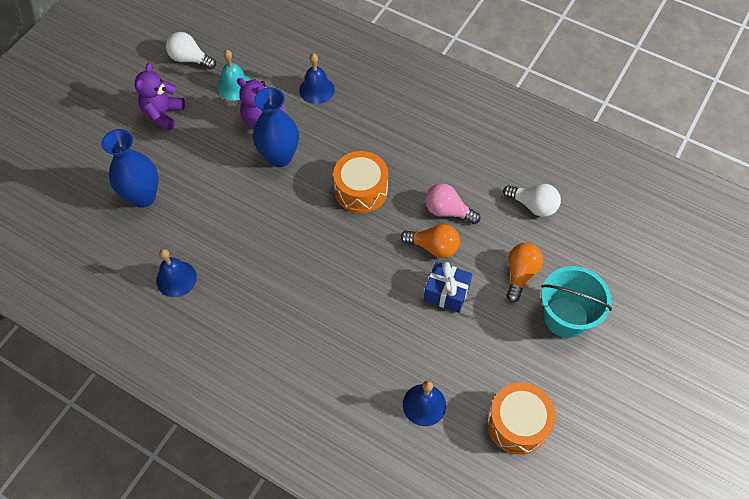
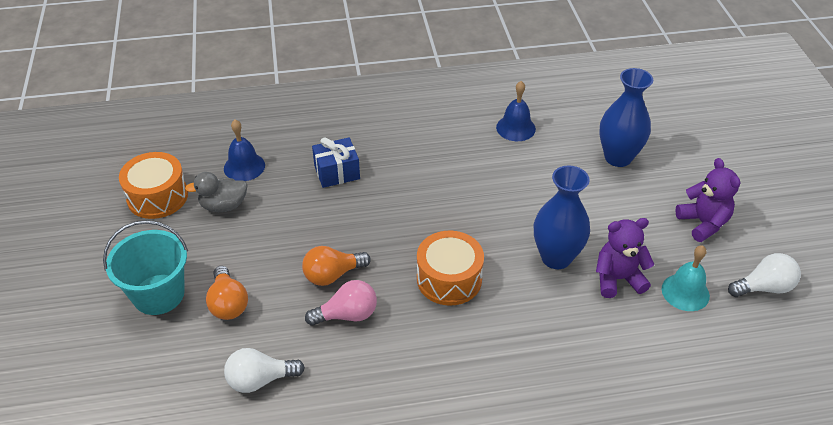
camera: 140 degrees right, 15 degrees down
(316, 90) = (607, 347): blue bell -> none
(446, 293) = (288, 246): blue gift -> blue gift (337, 172)
(469, 371) = (223, 206): none -> grey duck

